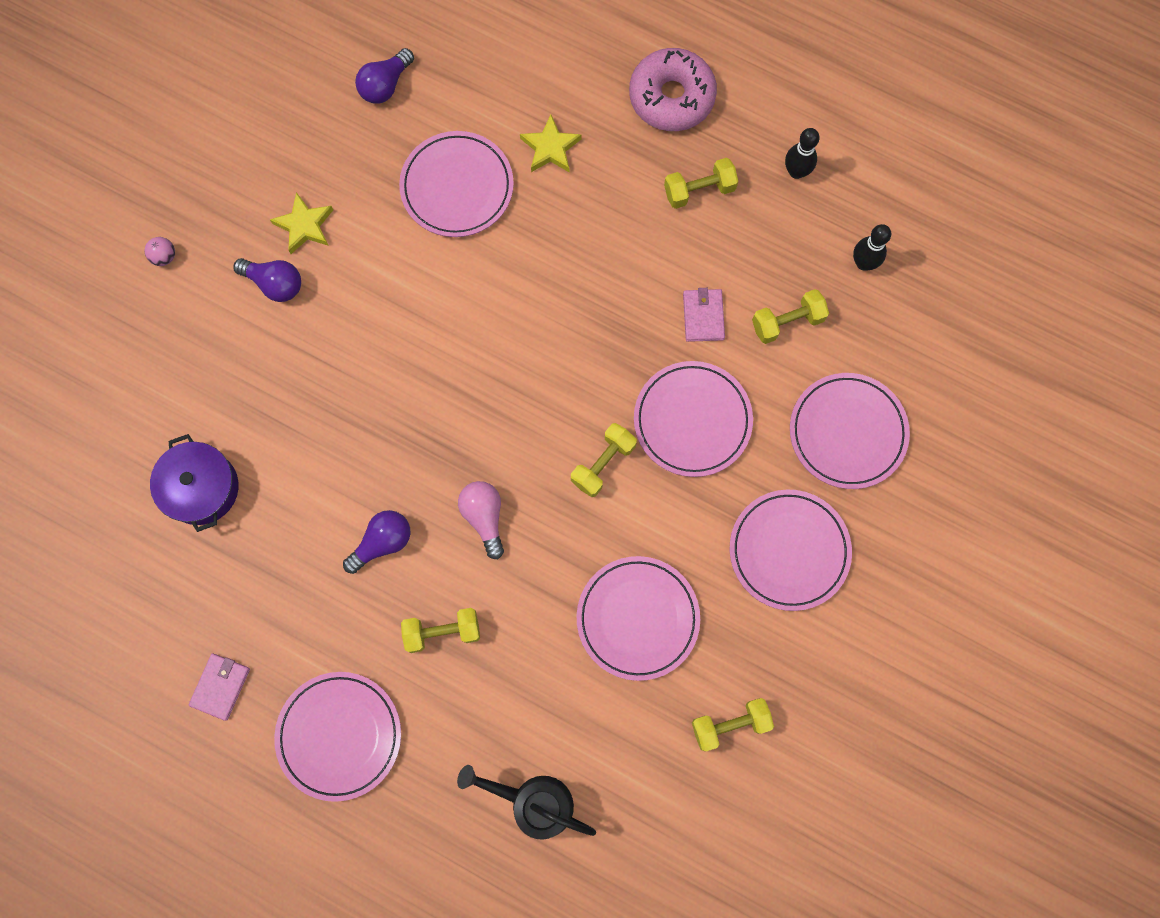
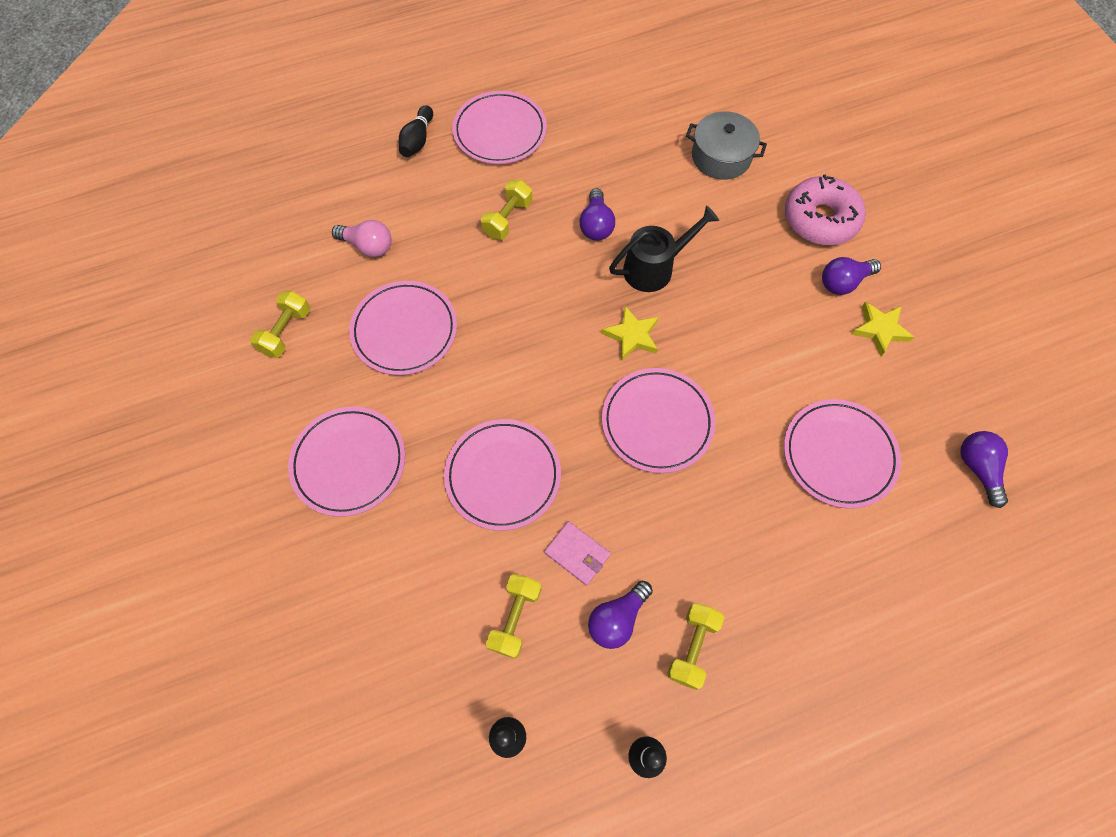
camera: 130 degrees right, 10 degrees down
(164, 257) = (916, 232): pink ball -> none
(201, 488) = (721, 157): purple pot -> grey pot
(220, 686) = (585, 96): pink wallet -> none
(419, 812) = (417, 140): none -> black bowling pin
(484, 517) = (559, 291): pink light bulb -> pink light bulb (368, 246)
(533, 802) = (362, 196): black watering can -> black watering can (655, 267)
(550, 148) = (825, 554): yellow star -> yellow star (632, 336)
(603, 463) = (527, 390): yellow dumbbell -> none
(671, 97) = (805, 702): pink donut -> pink donut (820, 219)
(724, 253) = (617, 618): none -> purple light bulb
(847, 432) = (387, 584): pink plate -> pink plate (657, 422)

